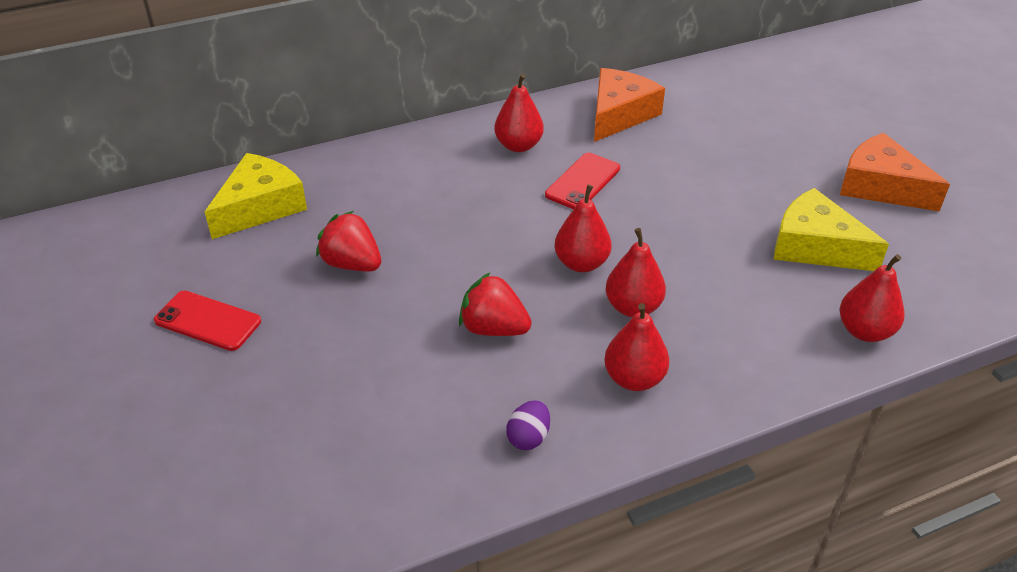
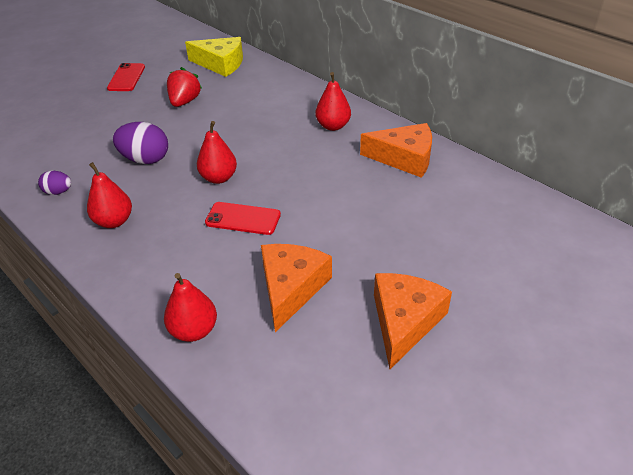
camera: 70 degrees right, 0 degrees up
(493, 328) = (145, 159): red strawberry -> purple egg
(583, 182) = (308, 160): red phone -> red phone (243, 219)
(633, 307) = (182, 208): red pear -> none
(815, 246) = (291, 288): yellow cheese -> orange cheese

